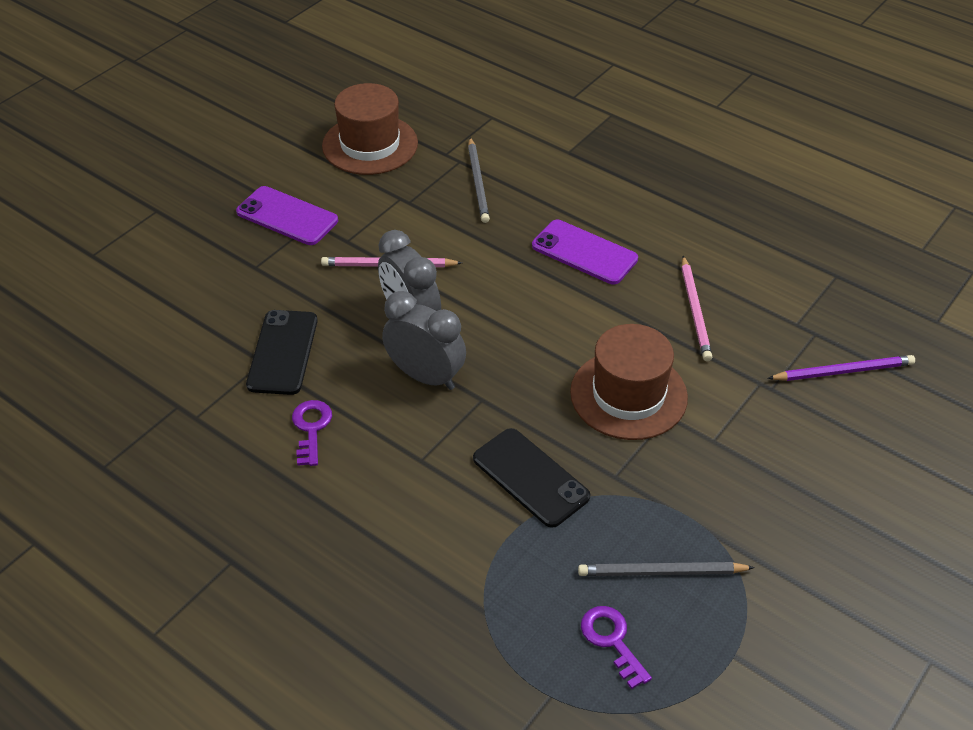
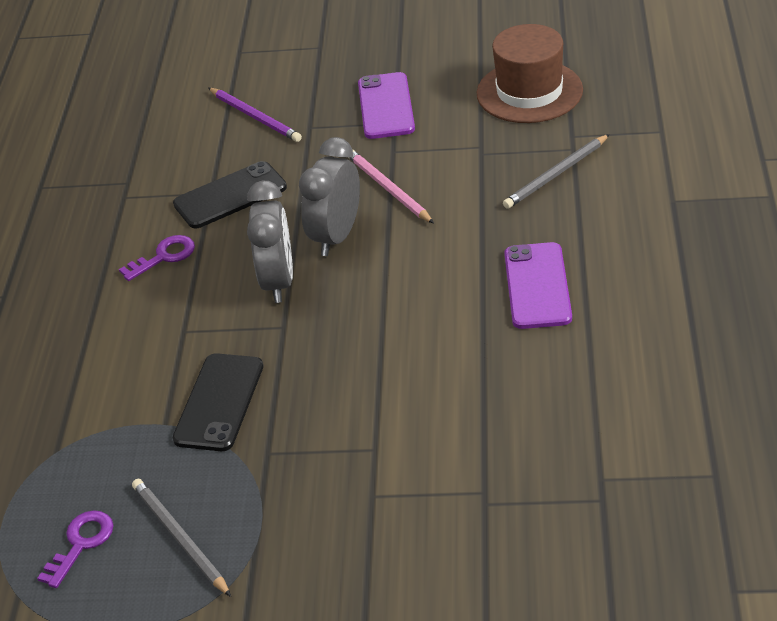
camera: 60 degrees right, 5 degrees down
(628, 395) = (376, 410): brown hat -> none
(695, 311) = (538, 398): pink pencil -> none
(843, 371) = (566, 547): purple pencil -> purple pencil (255, 117)

